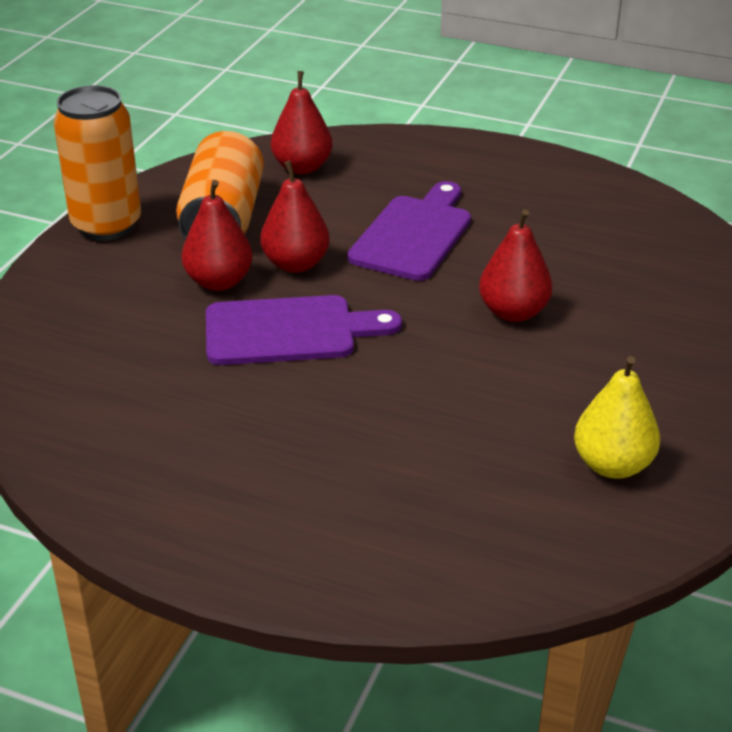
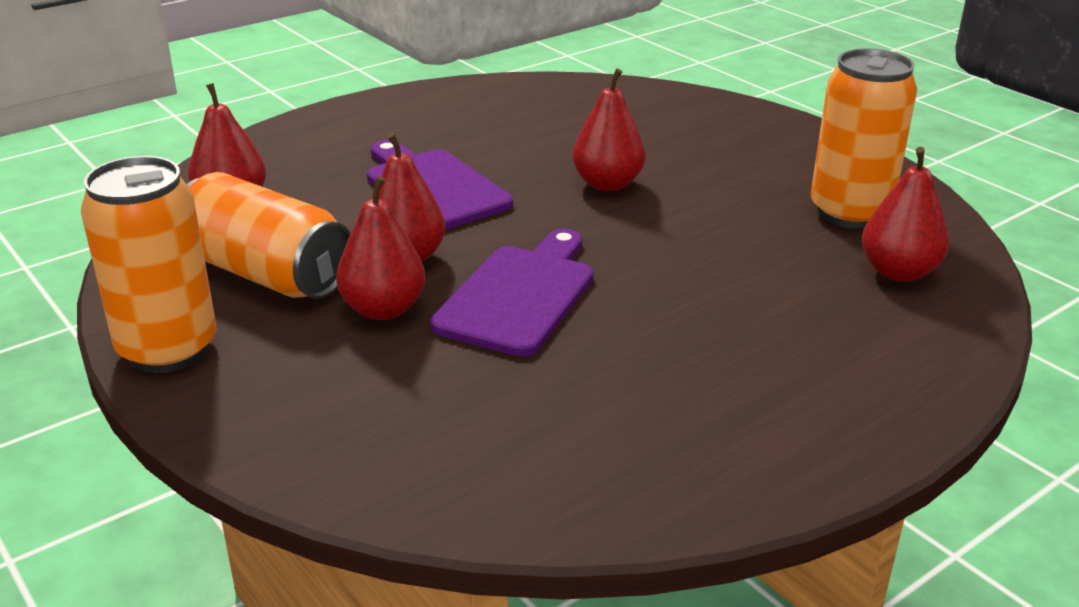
camera: 60 degrees left, 5 degrees down
(521, 523) = (898, 272): none -> red pear
(612, 465) = (849, 213): yellow pear -> orange can

